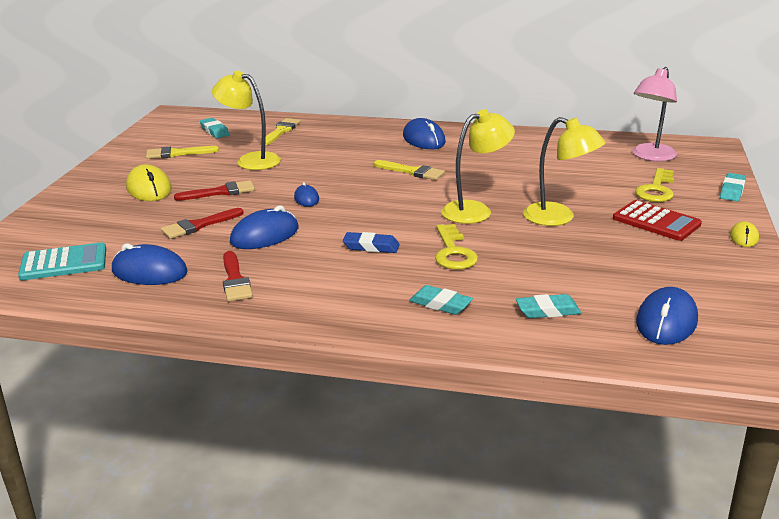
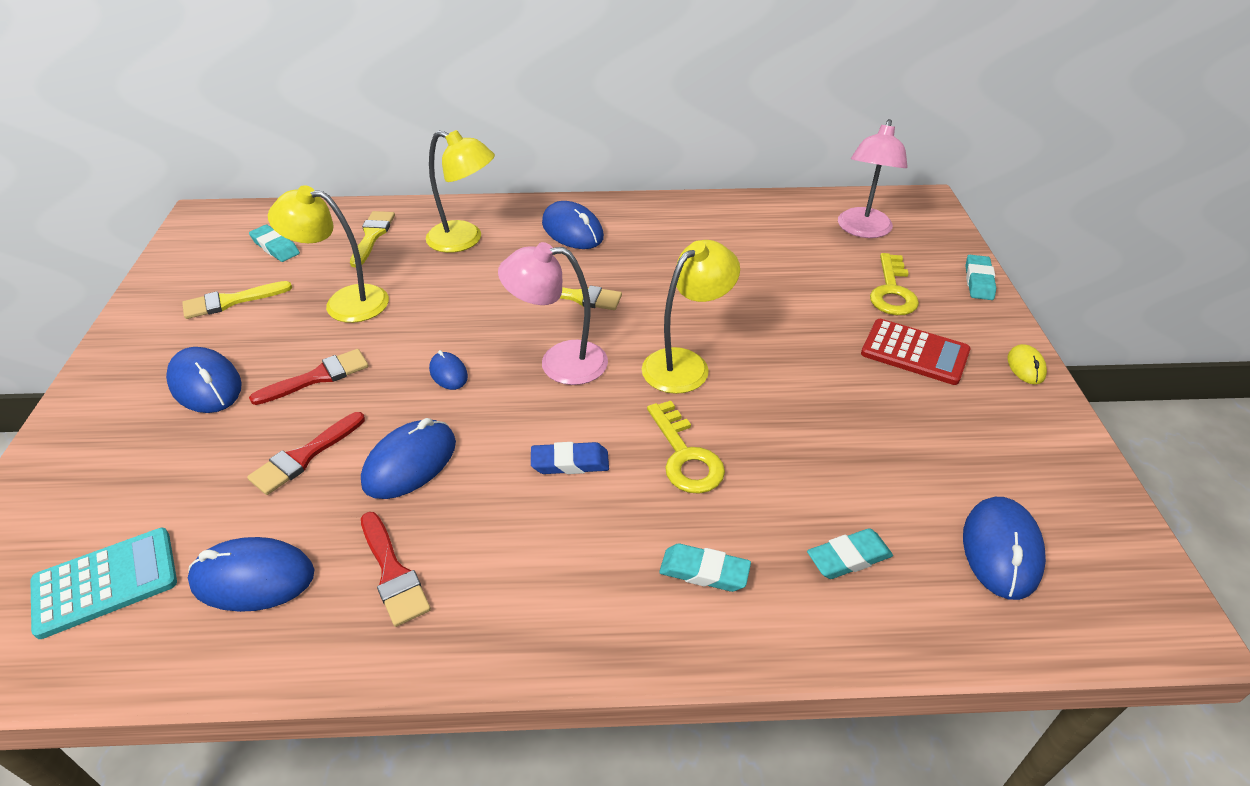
camera: 15 degrees left, 15 degrees up
(149, 188) = (205, 384): yellow mouse -> blue mouse
(385, 201) = (559, 362): none -> pink lamp
(558, 218) = (795, 363): yellow lamp -> yellow lamp (465, 240)

